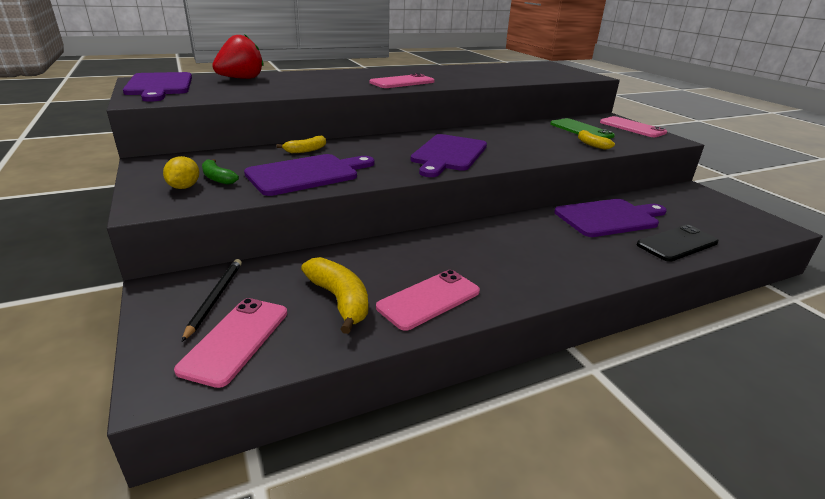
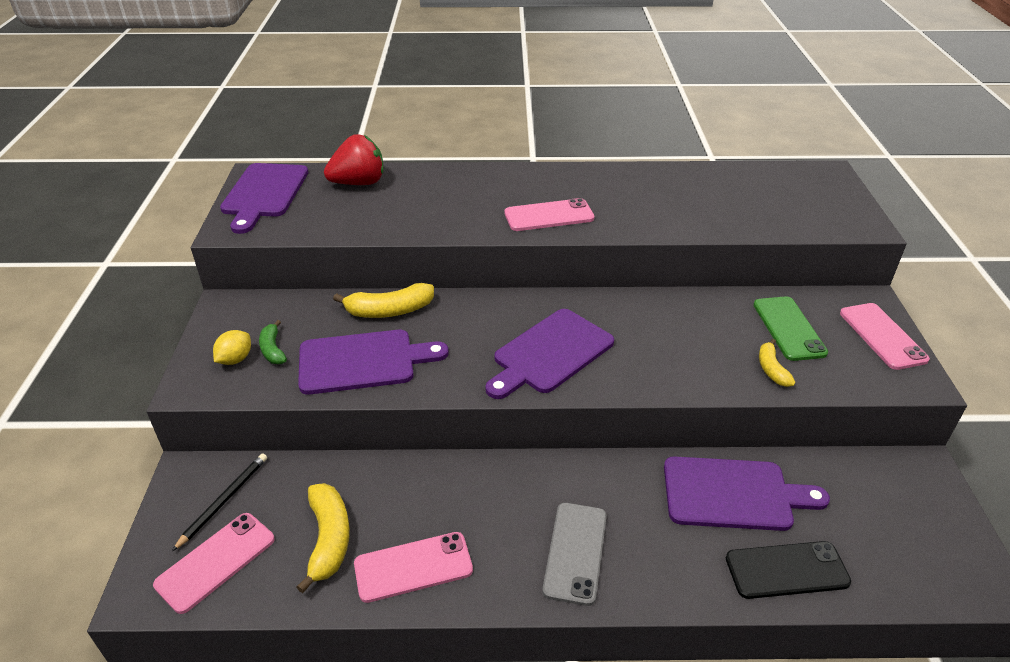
camera: 25 degrees right, 10 degrees up
(306, 150) = (389, 311): yellow banana -> yellow banana, size x1.65
(542, 264) = (575, 552): none -> grey phone

